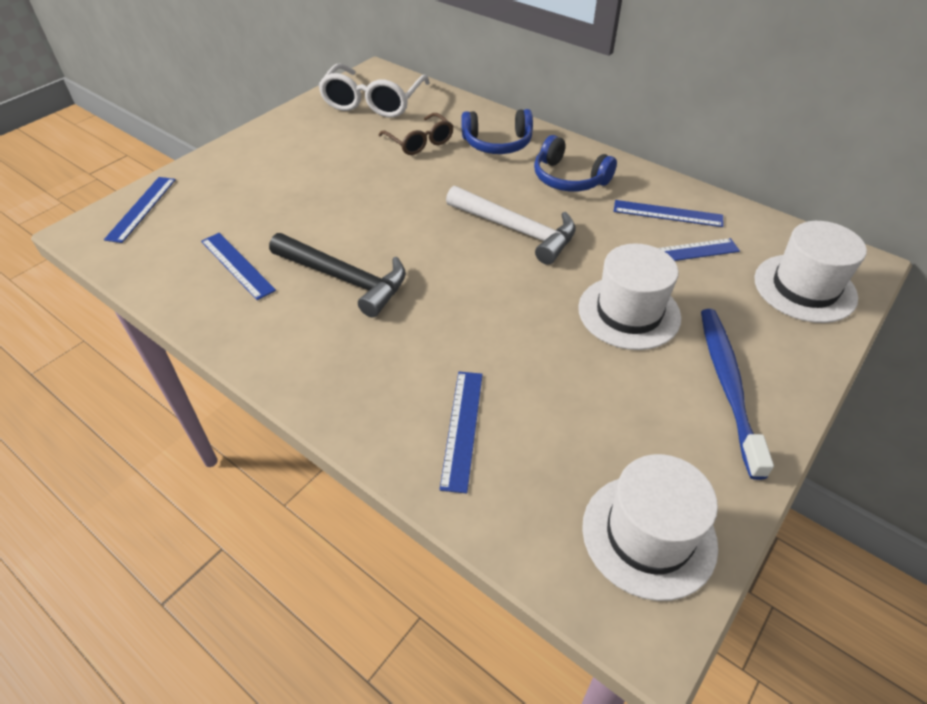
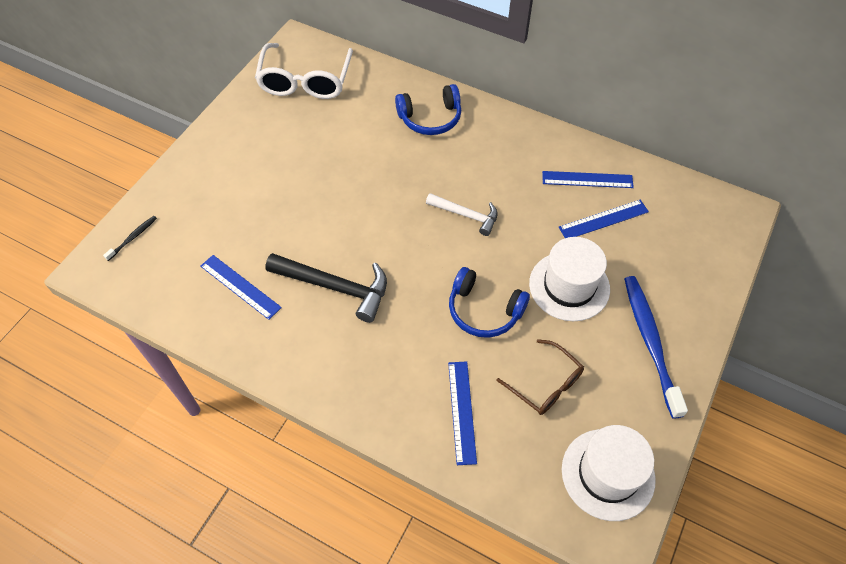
camera: 10 degrees left, 10 degrees up
(141, 208) = (133, 237): blue ruler -> black toothbrush
(420, 142) = (361, 126): brown glasses -> brown glasses (546, 384)
(517, 230) = (466, 215): white hammer -> white hammer, size x0.63
(569, 178) = (500, 151): blue headphones -> blue headphones (484, 310)
(804, 288) = (700, 241): white hat -> none

